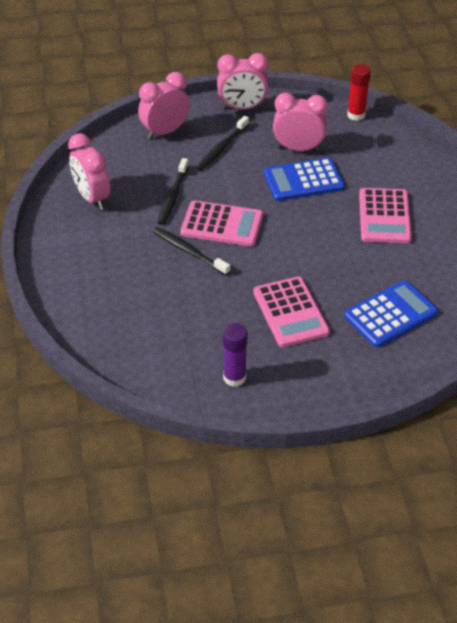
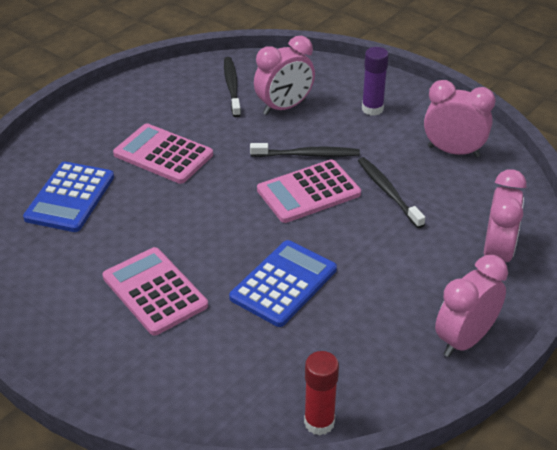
camera: 140 degrees right, 5 degrees down
(221, 148) = (414, 270): black toothbrush -> black toothbrush (232, 86)
(234, 377) = (161, 93): purple glue stick -> purple glue stick (372, 109)
(298, 148) = (334, 322): pink clock -> pink clock (284, 107)

